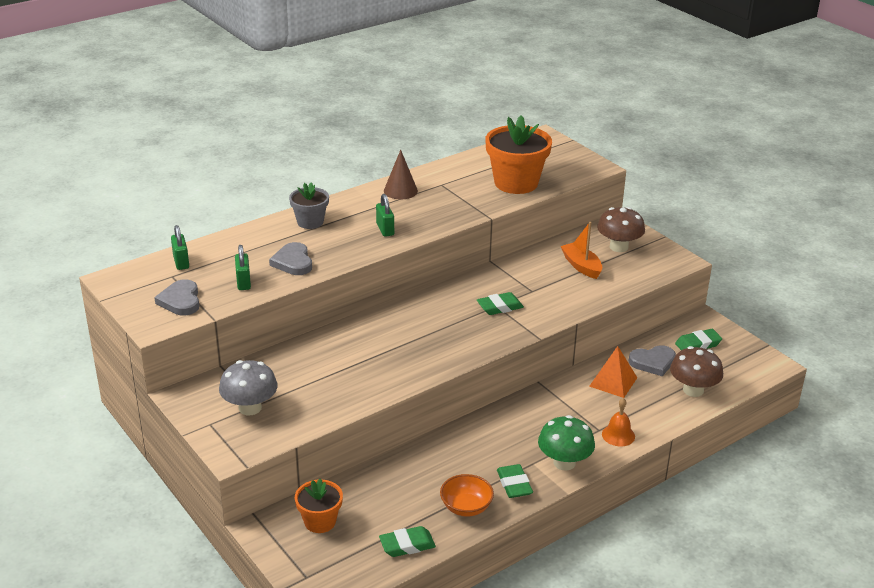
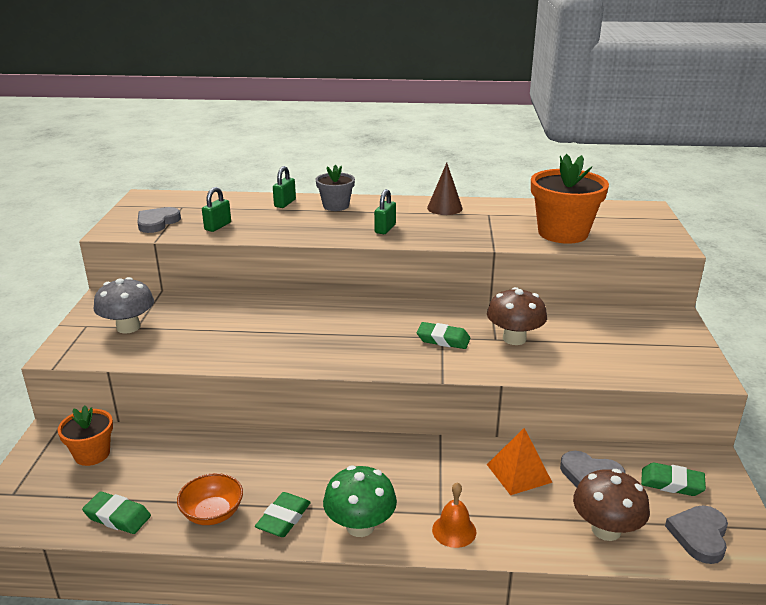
camera: 40 degrees right, 5 degrees down
(181, 262) = (203, 201): green padlock -> green padlock (285, 203)
(293, 262) = (275, 226): grey heart -> grey heart (699, 535)
(581, 266) = (578, 338): orange boat -> none
(618, 247) = (645, 336): brown mushroom -> brown mushroom (514, 338)

